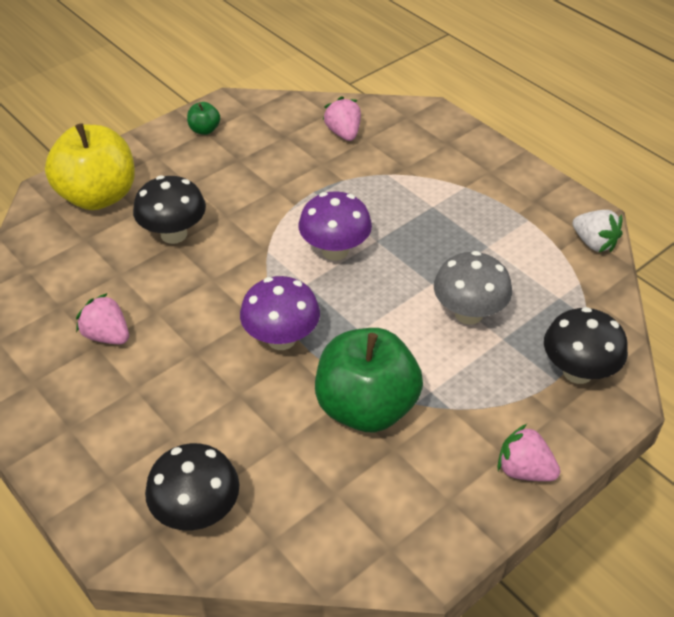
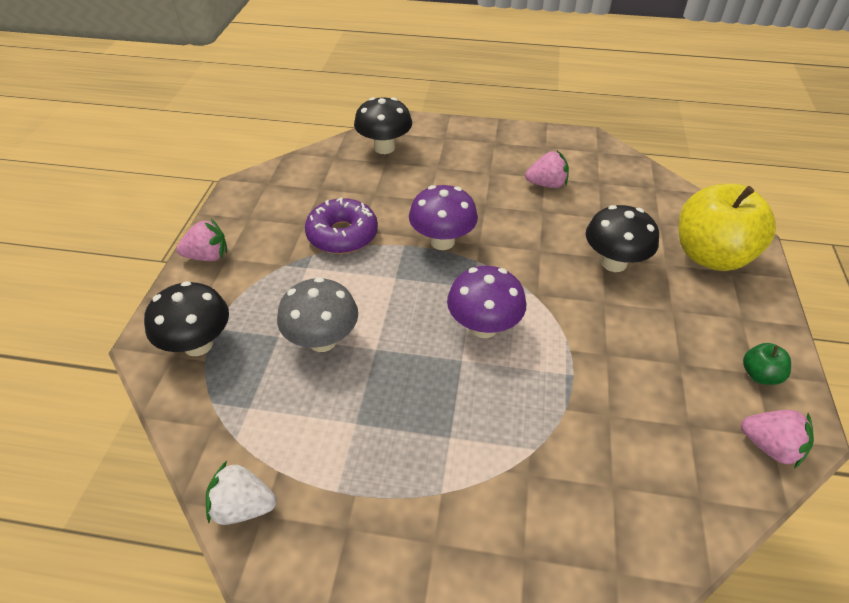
camera: 140 degrees right, 0 degrees up
(343, 133) = (644, 477): pink strawberry -> pink strawberry (770, 446)
(366, 407) = (342, 235): green apple -> purple donut

